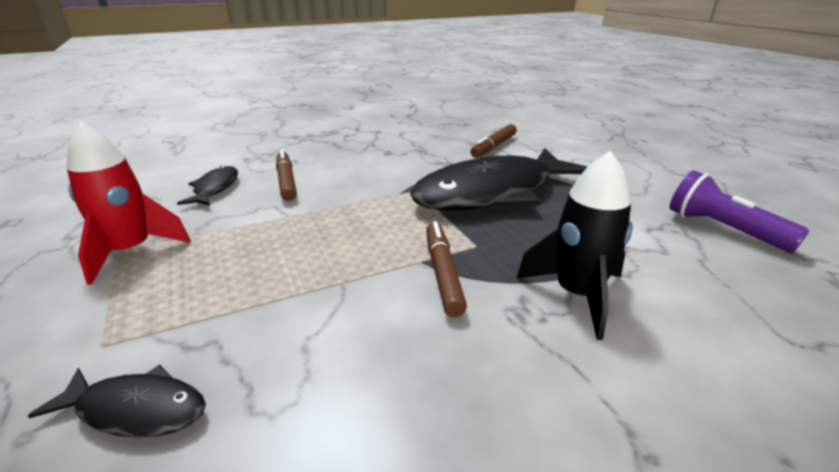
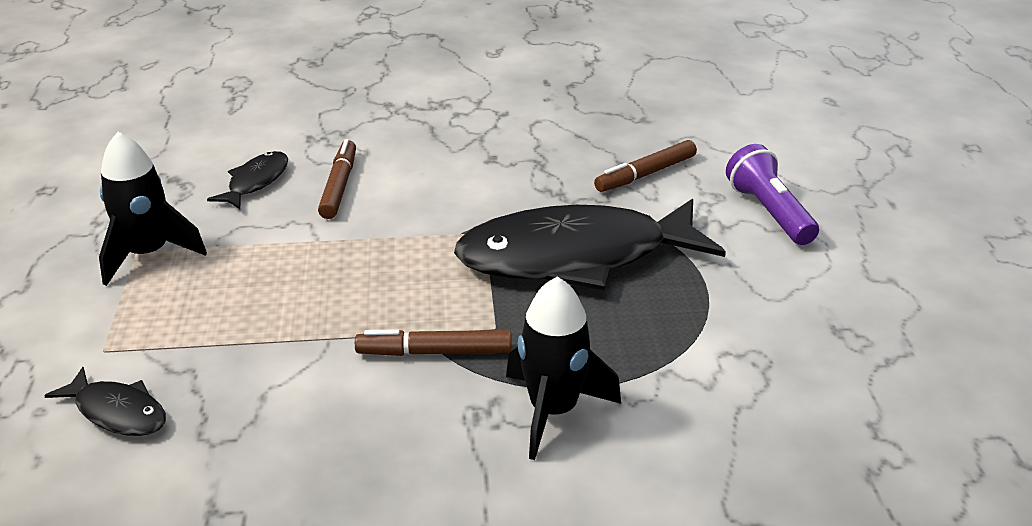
camera: 20 degrees right, 5 degrees up
(131, 251) = (148, 254): red rocket -> black rocket
(442, 273) = (434, 352): brown marker -> brown marker turned 105 degrees counterclockwise
(722, 229) = (820, 375): purple flashlight -> purple flashlight (769, 212)

